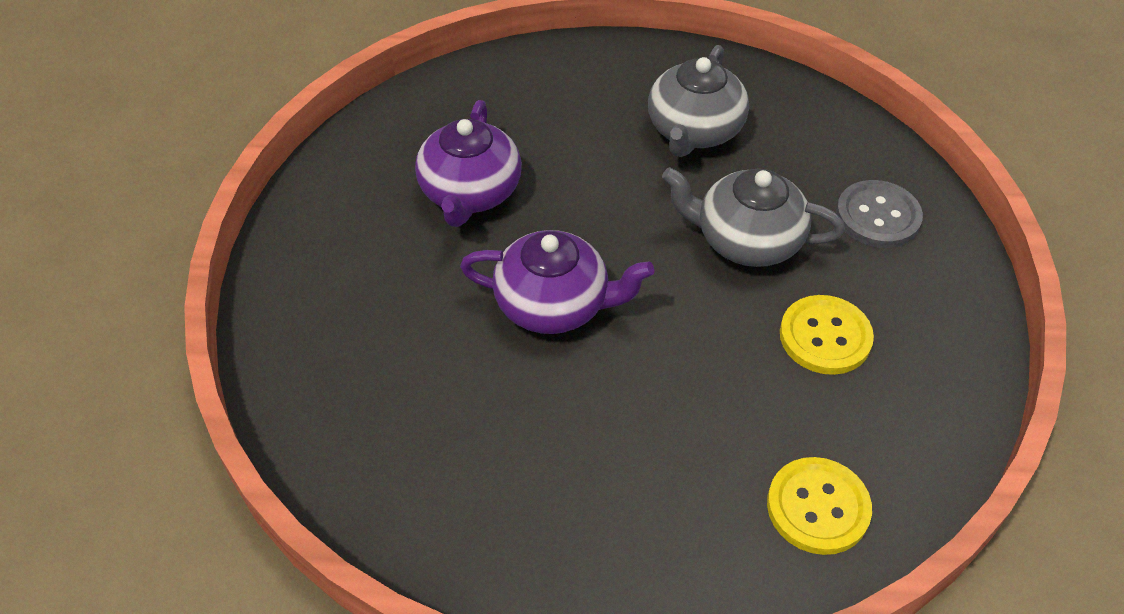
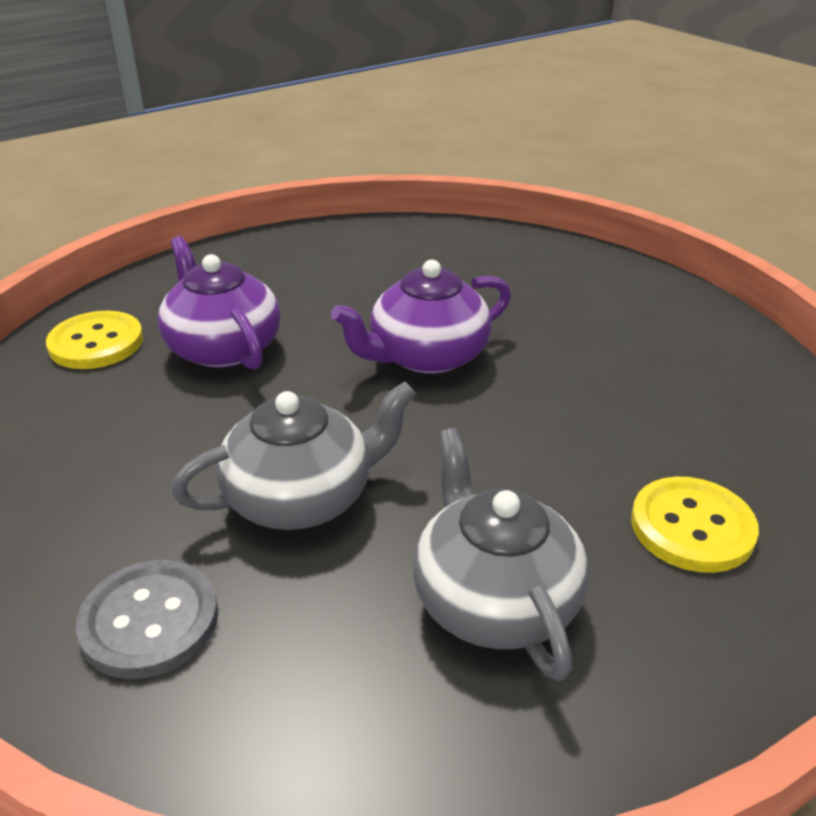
camera: 140 degrees right, 15 degrees down
(470, 192) = (617, 393): purple teapot -> purple teapot (223, 348)
(825, 337) = (151, 451): yellow button -> yellow button (692, 527)

